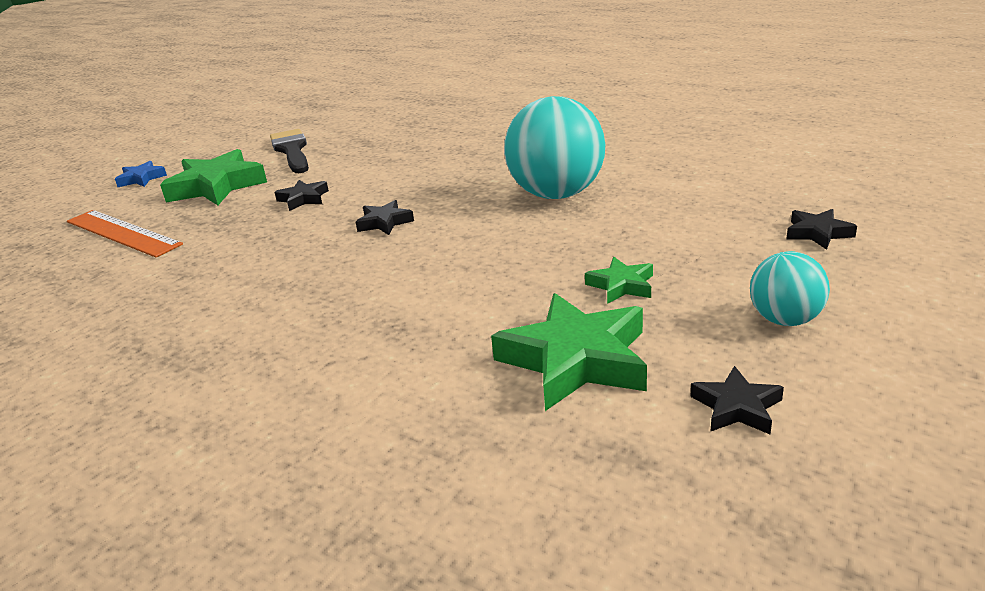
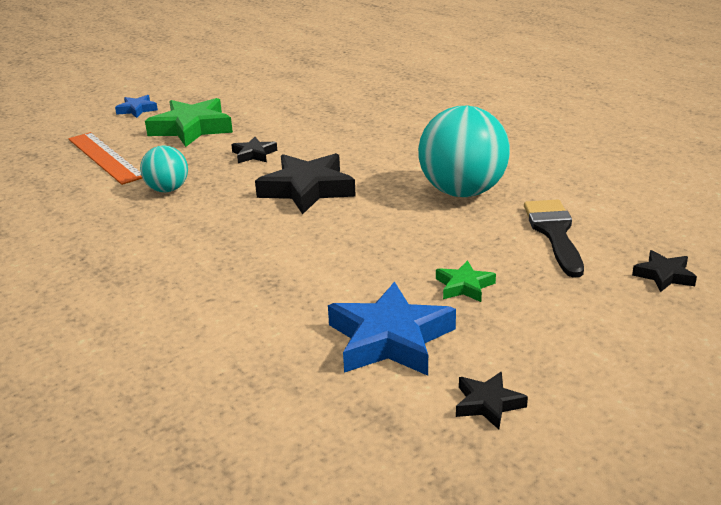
camera: 15 degrees right, 0 degrees up
(292, 150) = (266, 104): black brush -> black brush (554, 233)
(384, 222) = (307, 189): black star -> black star, size x1.98
(575, 360) = (390, 339): green star -> blue star
(785, 319) = (577, 344): turquoise ball -> turquoise ball (167, 189)

